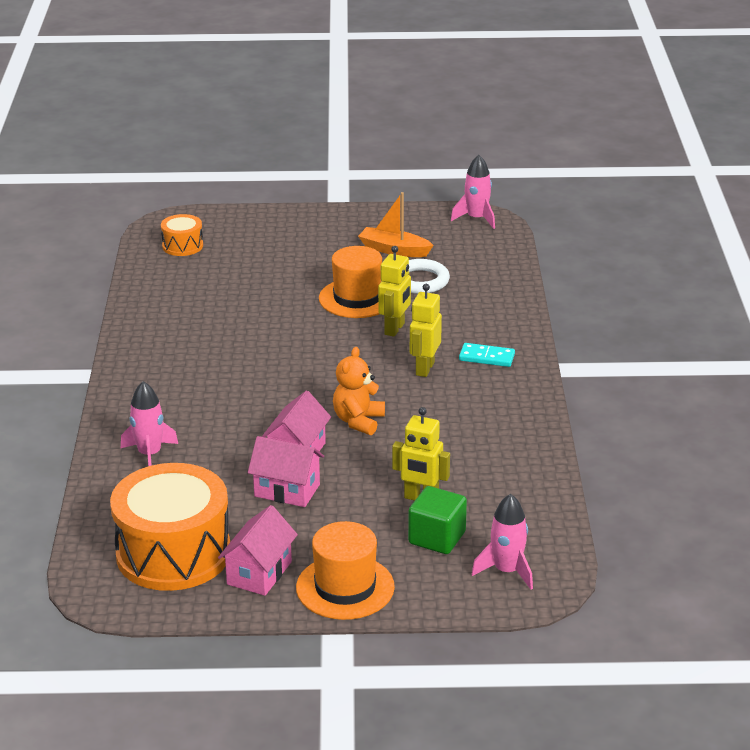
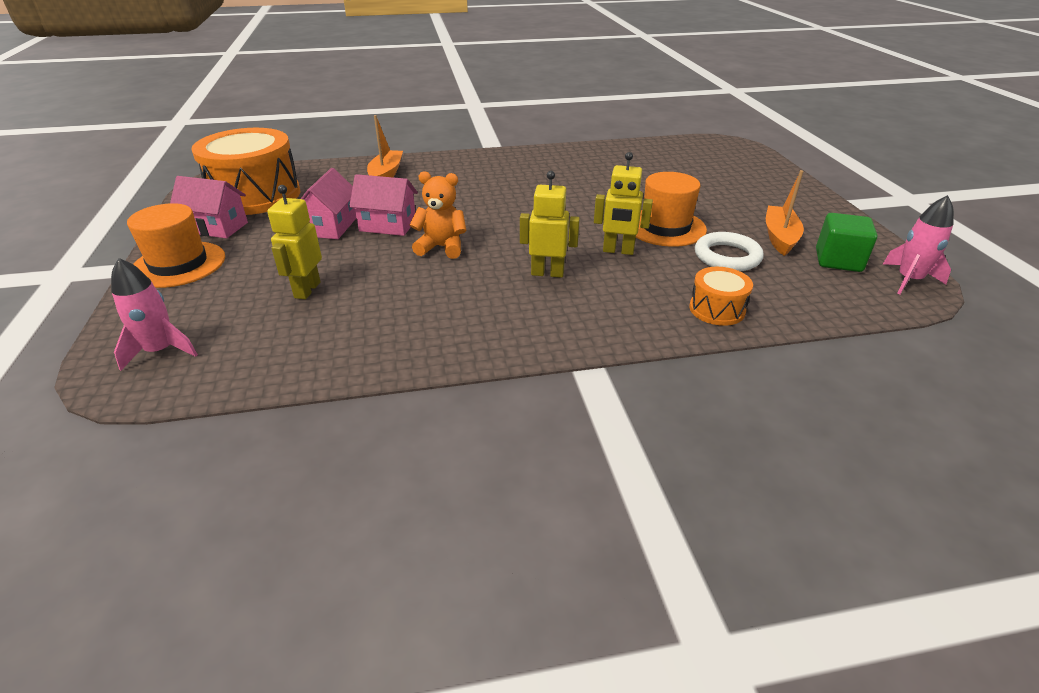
camera: 80 degrees right, 5 degrees up
(149, 454) = (386, 174): pink rocket -> orange boat
(182, 246) = (698, 152): orange drum -> orange drum (717, 309)
(437, 538) = (237, 304): green cube -> green cube (838, 260)
(486, 357) = (586, 309): turquoise domino -> none

